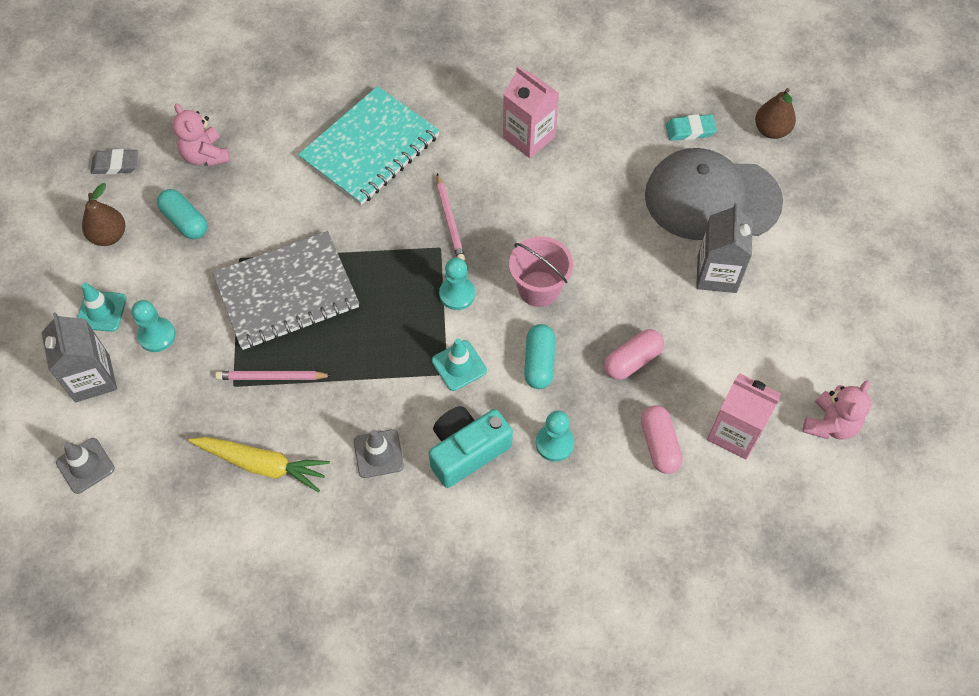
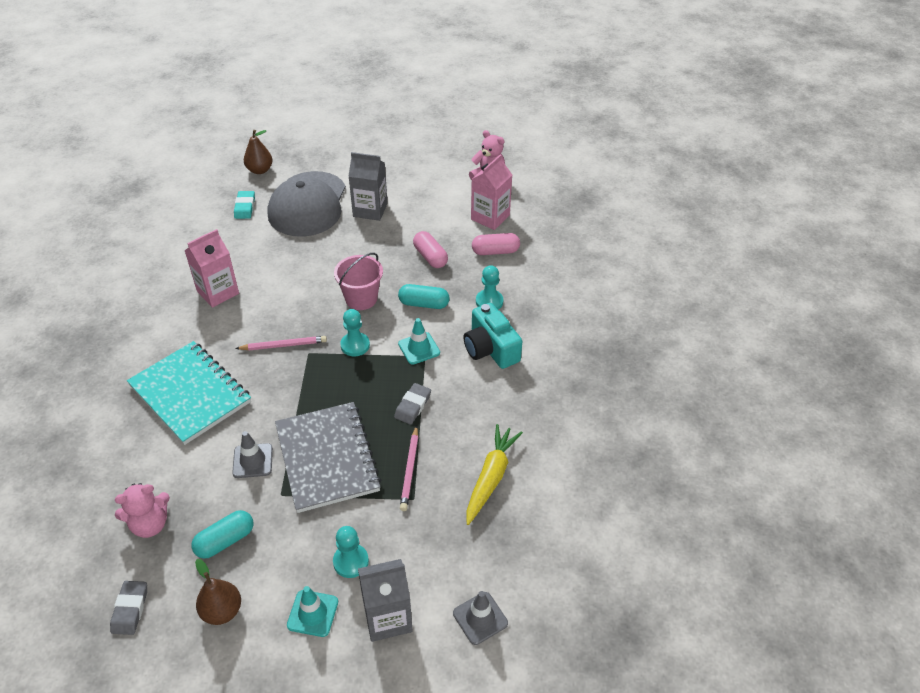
camera: 85 degrees left, 15 degrees down
(365, 369) = (412, 406): none -> grey eraser
(378, 454) = (488, 400): grey traffic cone -> grey traffic cone (253, 461)

